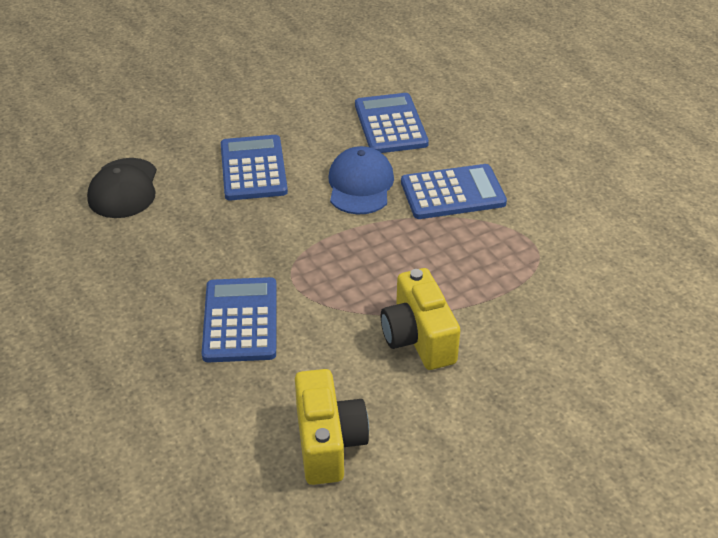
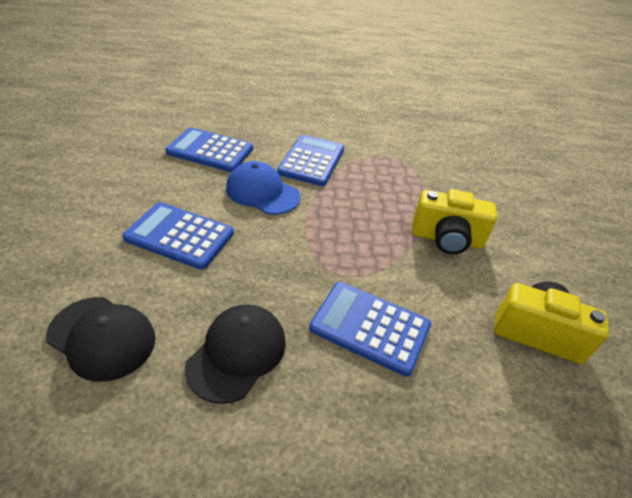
camera: 65 degrees left, 0 degrees up
(156, 257) = (237, 353): none -> black cap

